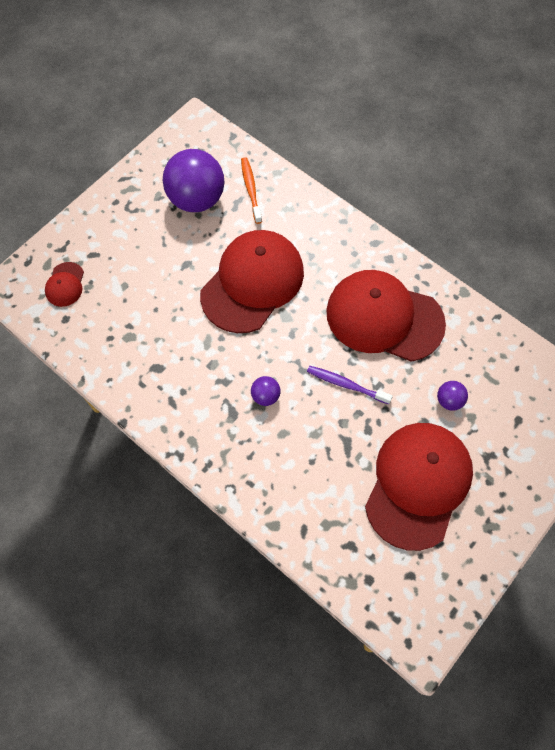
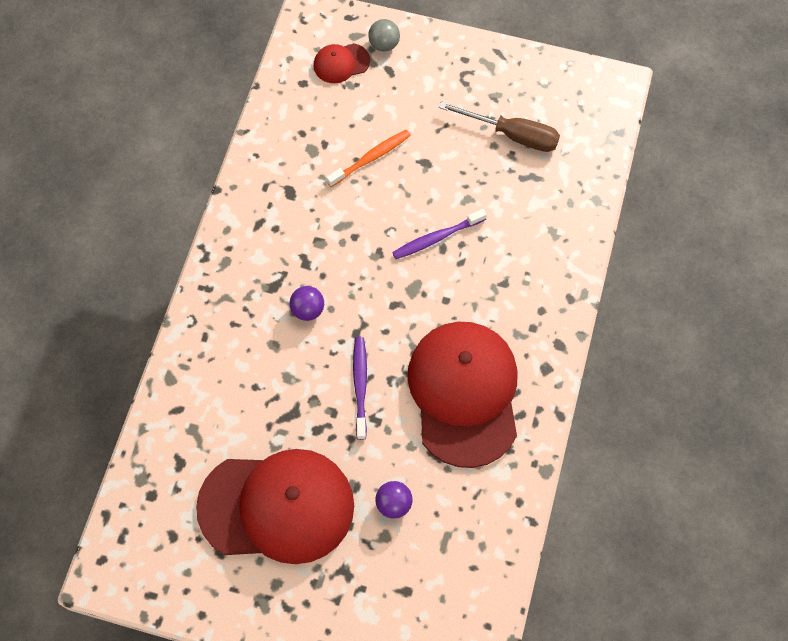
camera: 65 degrees right, 0 degrees up
(68, 248) = (384, 44): none -> grey ball
(196, 199) = (512, 135): purple ball -> brown screwdriver
(251, 189) = (557, 183): orange toothbrush -> orange toothbrush (371, 158)
(252, 283) = (436, 238): red cap -> purple toothbrush

